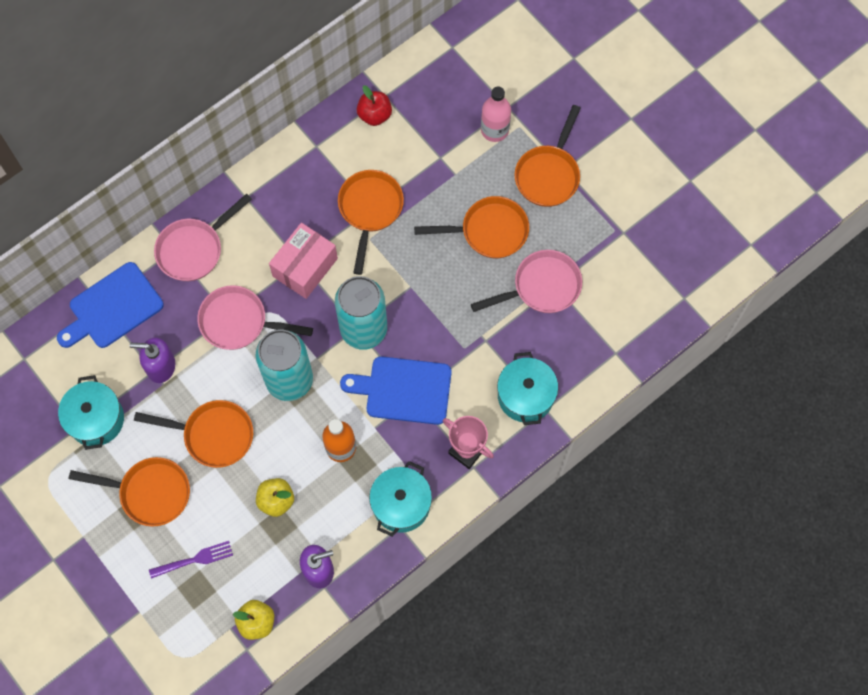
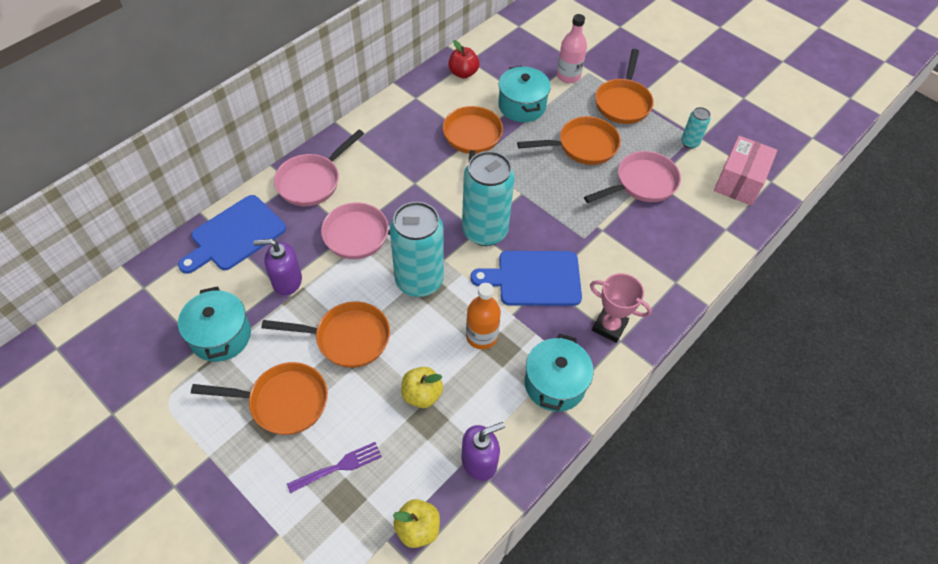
camera: 10 degrees left, 15 degrees down
(305, 267) = (420, 186): pink box -> pink box (739, 181)
(525, 396) = (653, 272): turquoise pot -> turquoise pot (522, 106)
(609, 238) = (690, 142): none -> turquoise can

